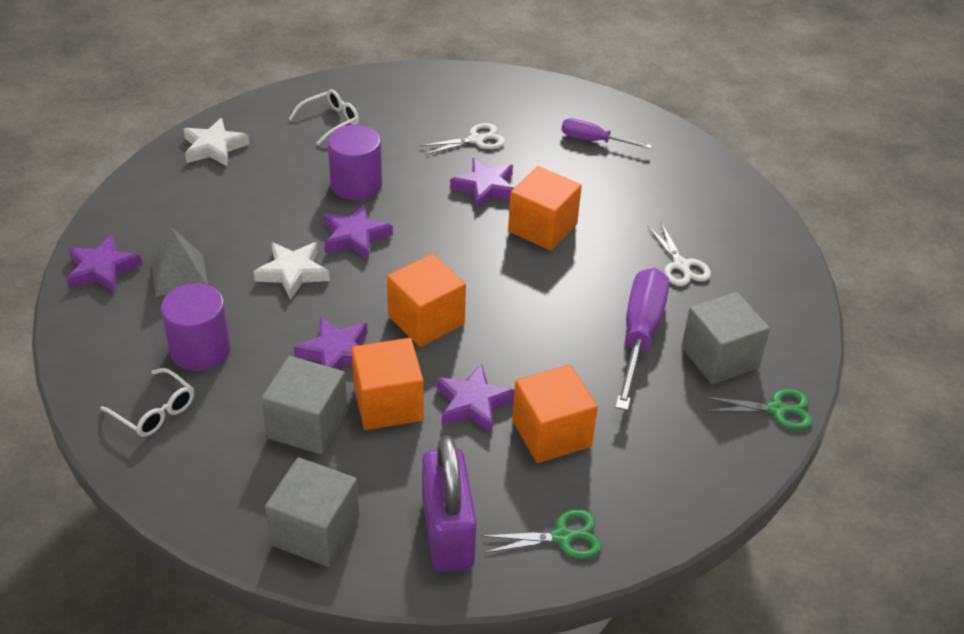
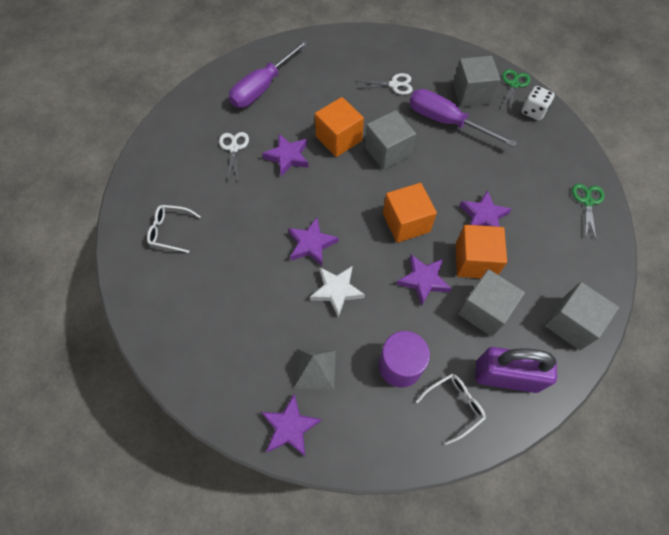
camera: 70 degrees left, 20 degrees up
(214, 147) = (166, 319): white star -> none
(330, 121) = (170, 231): white glasses -> white glasses turned 60 degrees counterclockwise
(356, 184) = (254, 231): purple cylinder -> none
(447, 532) = (578, 254): purple padlock -> purple padlock (506, 376)
(545, 280) = (387, 151): none -> grey cube
(551, 433) = (513, 185): orange cube -> none
(594, 141) = (263, 87): purple screwdriver -> purple screwdriver, size x1.73
(728, 443) = (533, 111): none -> white dice

